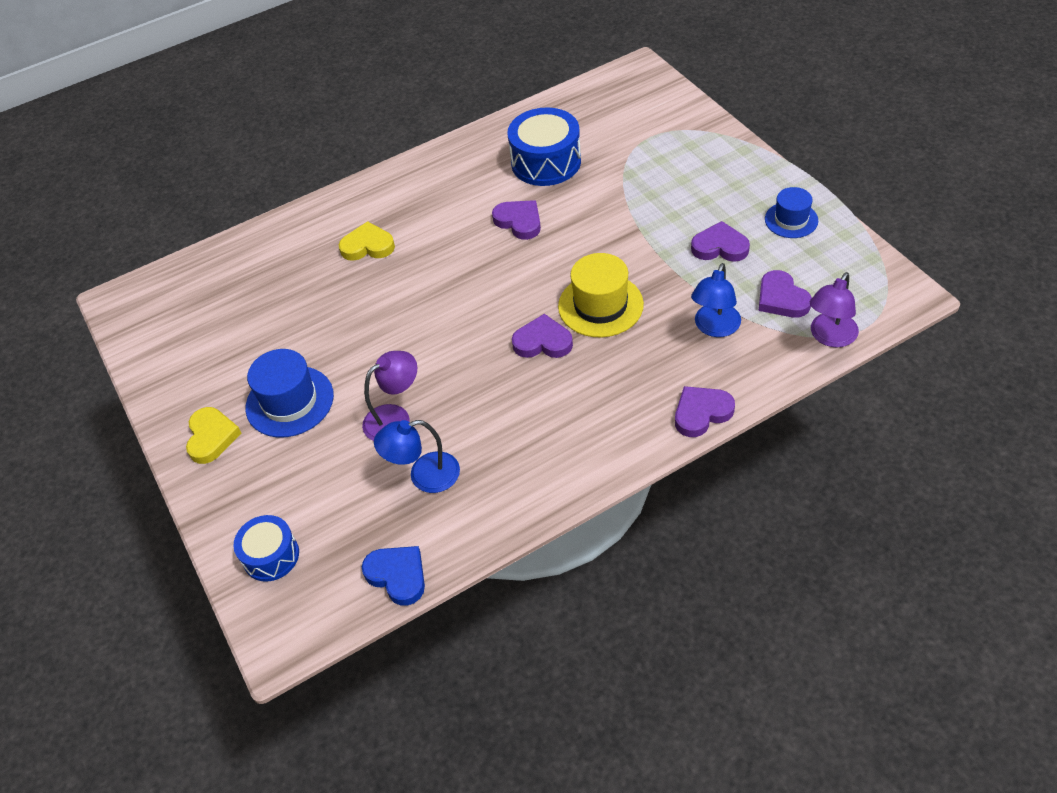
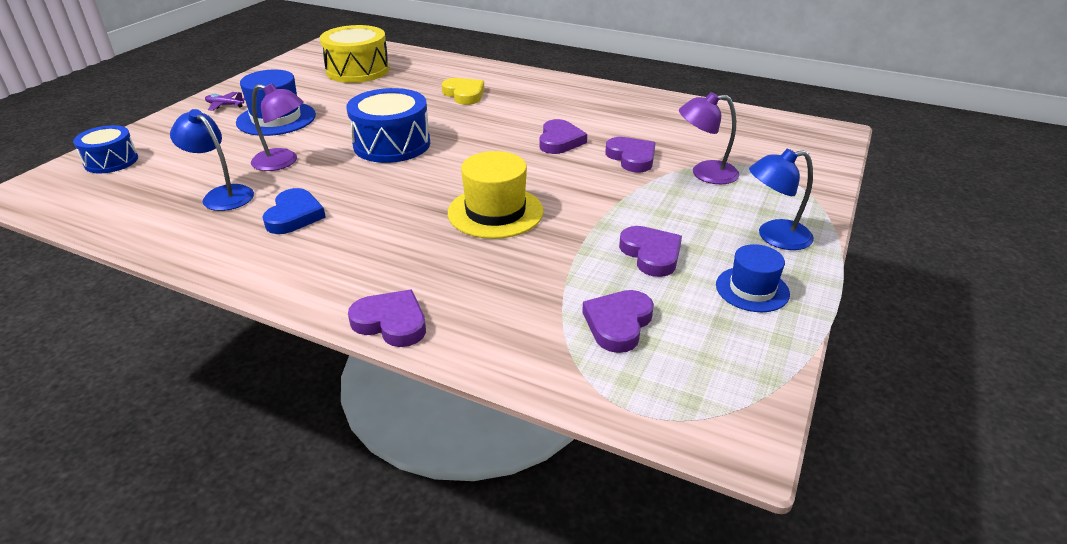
camera: 50 degrees right, 15 degrees down
(211, 437) = (225, 105): yellow heart -> purple plane
(226, 305) = (358, 70): none -> yellow drum
(397, 576) = (101, 219): blue heart -> blue heart (294, 216)
(543, 342) = (421, 198): purple heart -> purple heart (631, 158)
(546, 162) = (647, 129): blue drum -> blue drum (392, 144)
(714, 328) = (527, 290): blue lamp -> blue lamp (774, 237)
(830, 337) = (591, 385): purple lamp -> purple lamp (705, 173)

